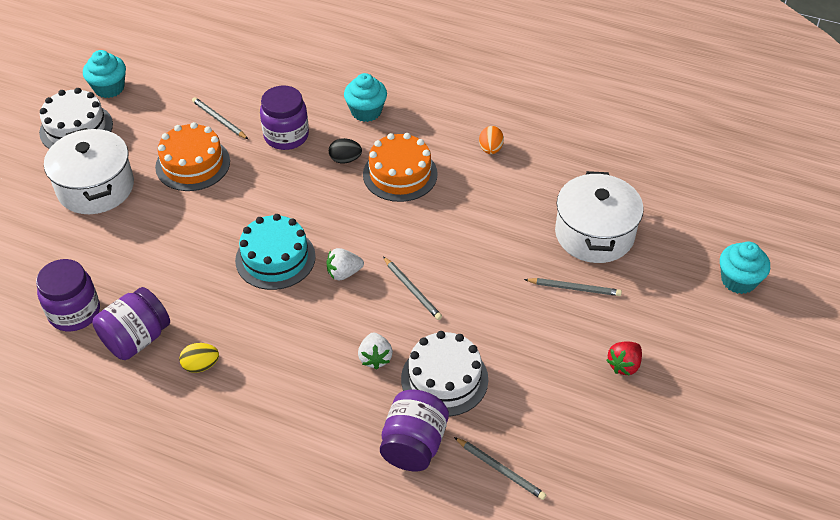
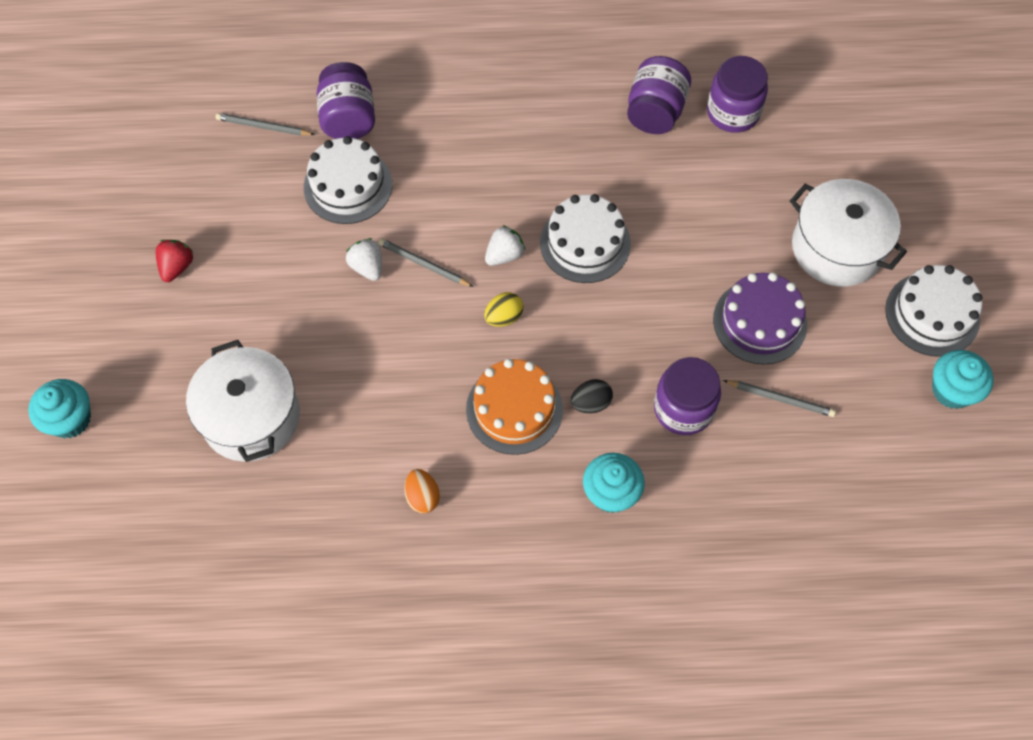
camera: 155 degrees right, 15 degrees up
(193, 164) = (759, 322): orange cake -> purple cake
(201, 365) = (578, 112): yellow egg -> yellow egg (504, 317)
(275, 258) = (585, 243): turquoise cake -> white cake
(375, 358) = (423, 180): white strawberry -> white strawberry (367, 267)
(574, 288) = (253, 335): grey pencil -> none

